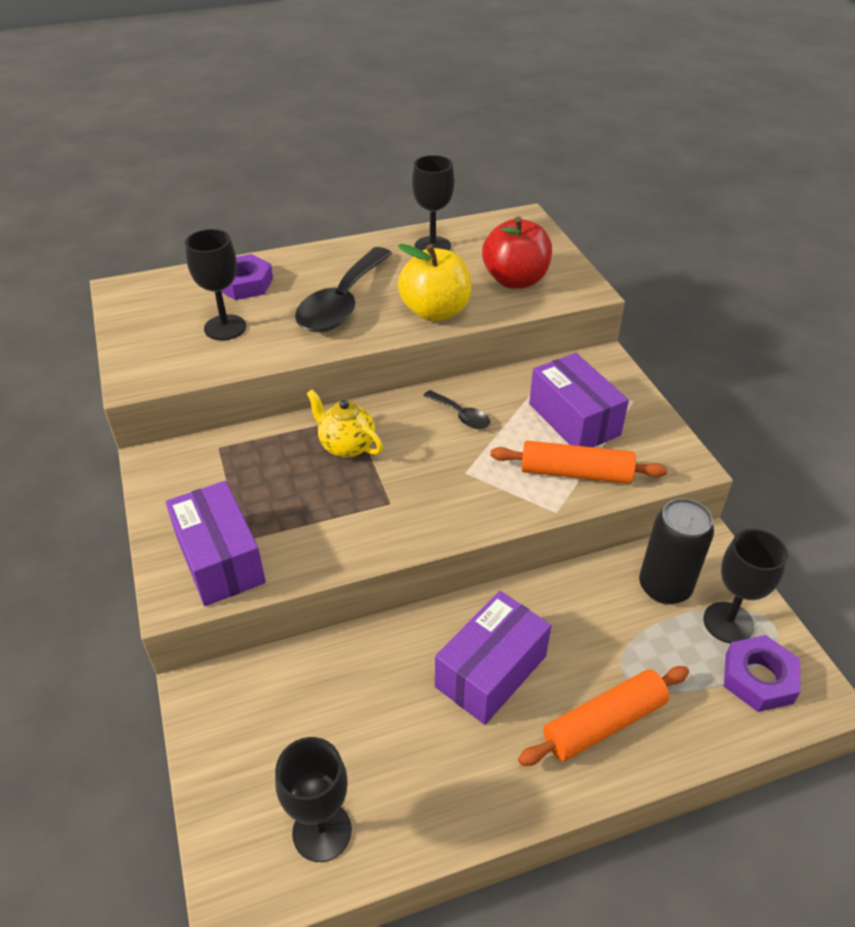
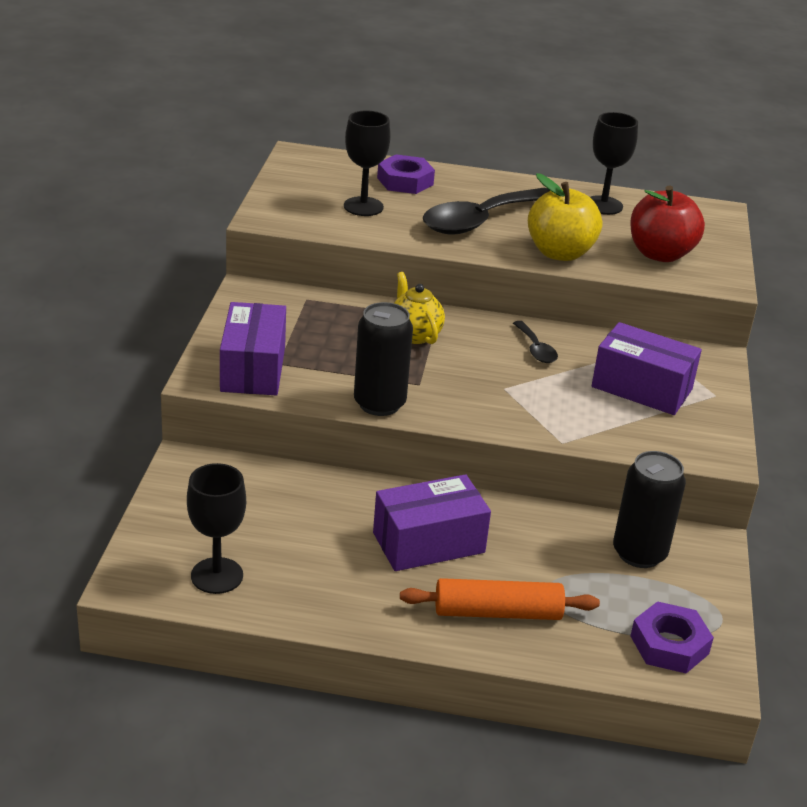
camera: 25 degrees right, 10 degrees down
(369, 545) = (379, 403): none -> black can
(574, 419) = (642, 388): purple box -> purple box turned 60 degrees counterclockwise
(575, 472) = (606, 424): orange rolling pin -> none
(728, 622) = (677, 599): black goblet -> none

